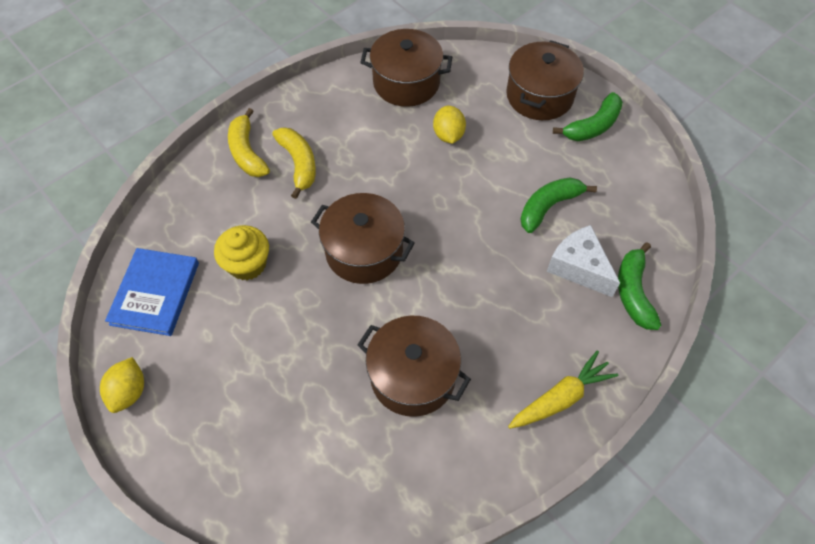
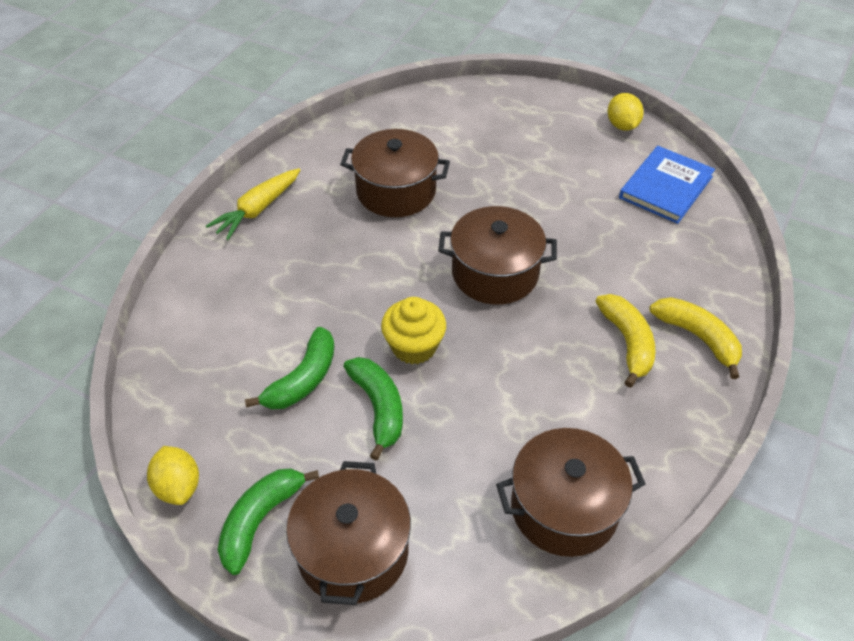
camera: 160 degrees right, 10 degrees down
(155, 293) = (665, 187): blue book -> blue book turned 45 degrees clockwise
(247, 264) = (603, 231): yellow cupcake -> yellow cupcake (414, 346)
(299, 164) = (627, 342): yellow banana -> yellow banana turned 150 degrees counterclockwise
(448, 135) = (464, 439): yellow lemon -> yellow lemon (178, 486)
(579, 267) = (255, 321): white cheese -> none
(633, 292) = (191, 313): green banana -> green banana (379, 408)

